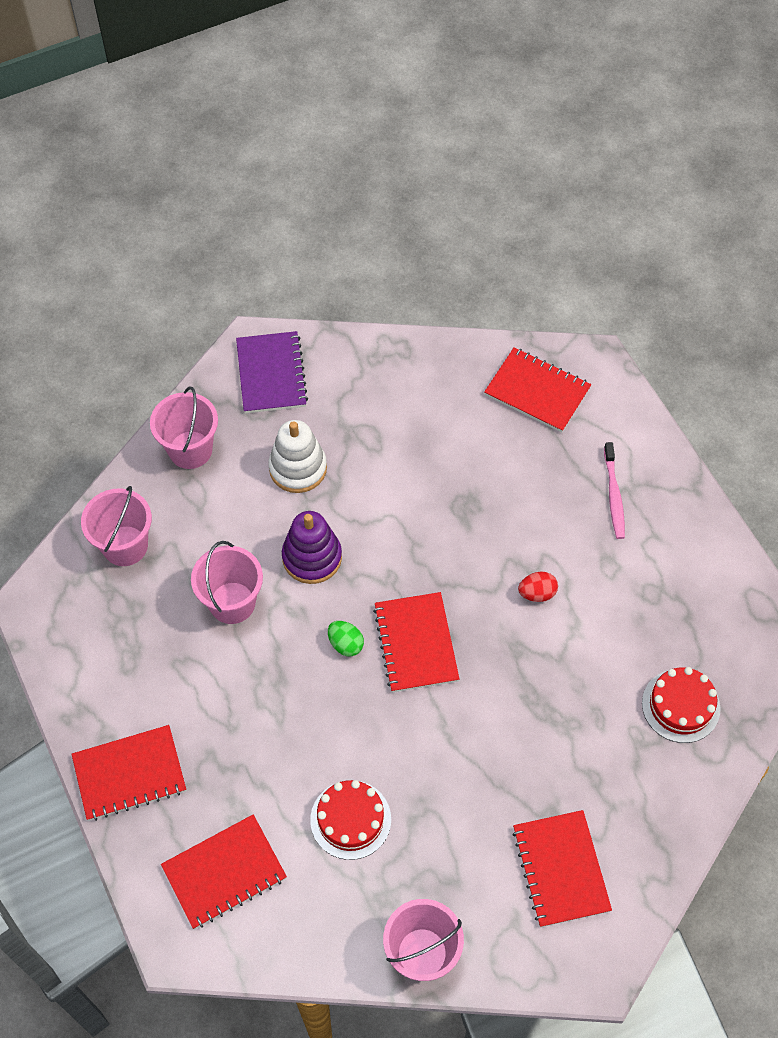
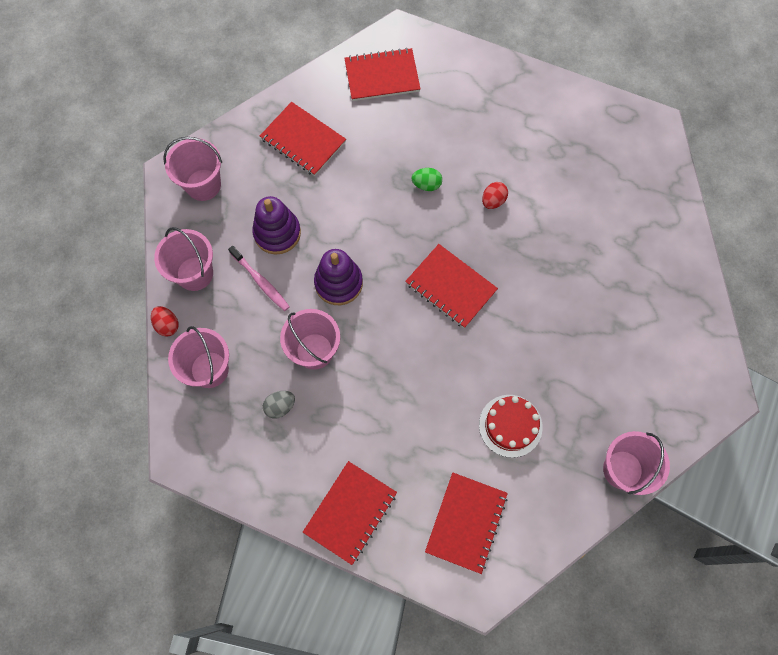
camera: 40 degrees left, 10 degrees up
(125, 478) = (167, 325): none -> red egg
(155, 628) = (280, 406): none -> grey egg
(271, 374) = (203, 185): purple notebook -> pink bucket
(298, 468) = (277, 233): white stacking toy -> purple stacking toy
(345, 644) = (409, 321): green egg -> green egg (426, 185)
(561, 869) = (652, 354): red notebook -> red notebook (303, 140)
(613, 495) = (483, 108): pink toothbrush -> pink toothbrush (260, 281)
(680, 705) = (630, 205): red cake -> none

